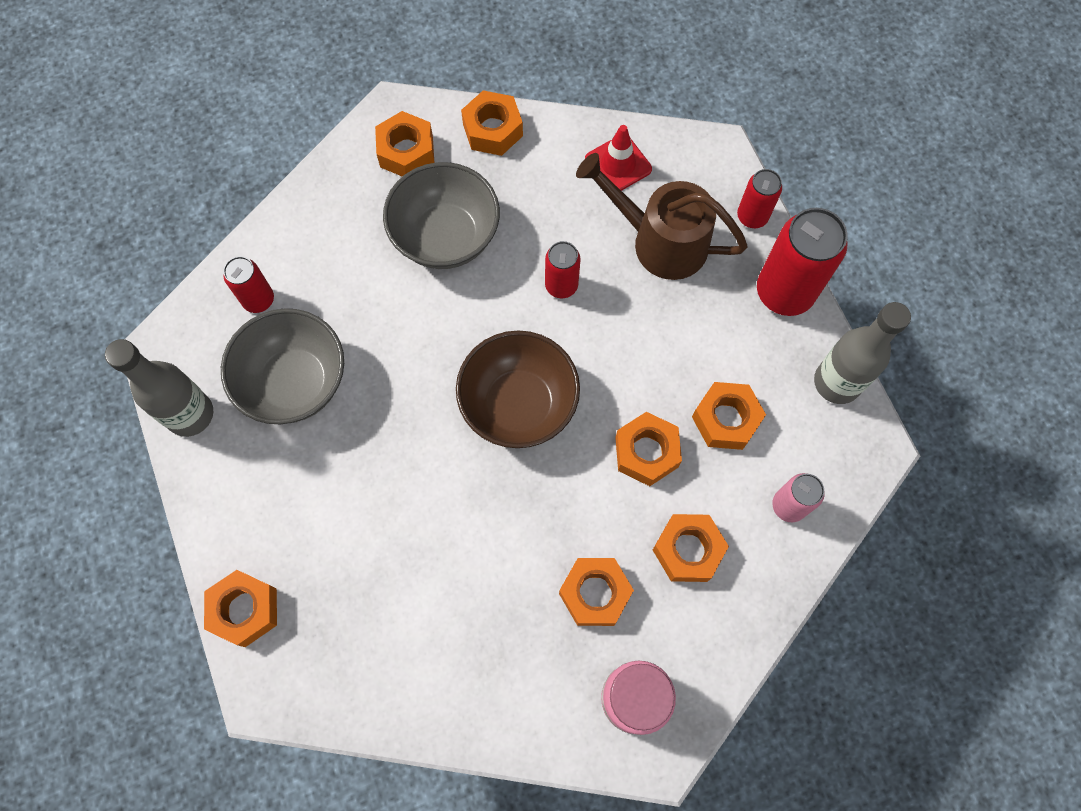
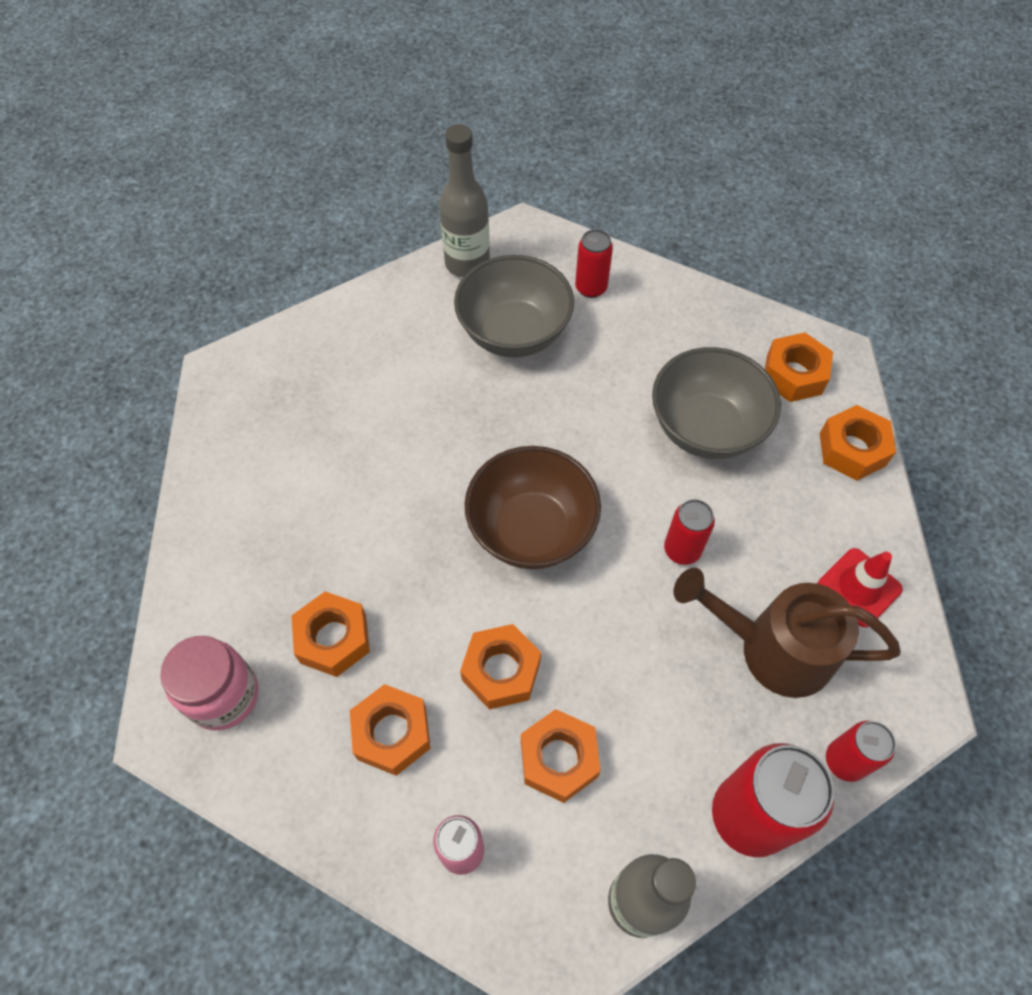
camera: 80 degrees right, 10 degrees down
(245, 610) = (293, 341): orange nut -> none
(659, 241) = (772, 649): brown watering can -> brown watering can turned 90 degrees counterclockwise

